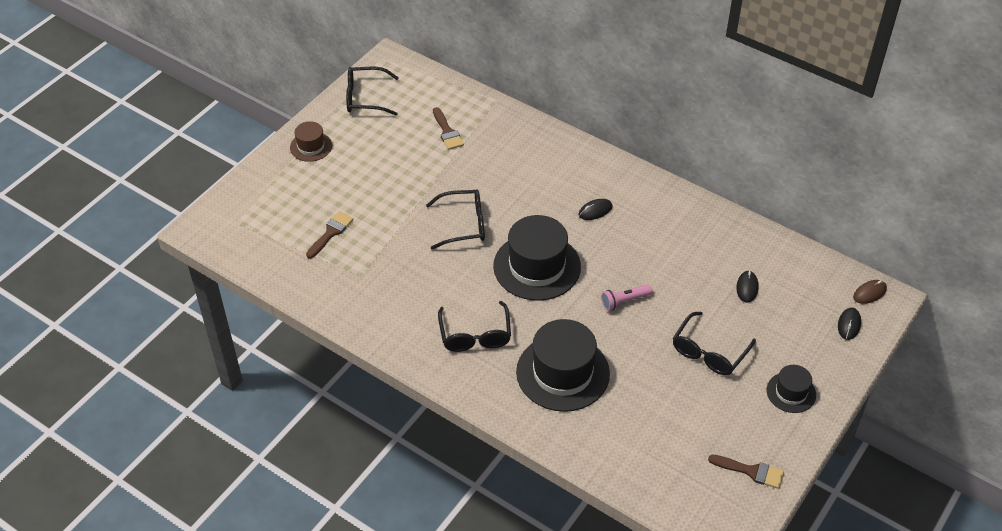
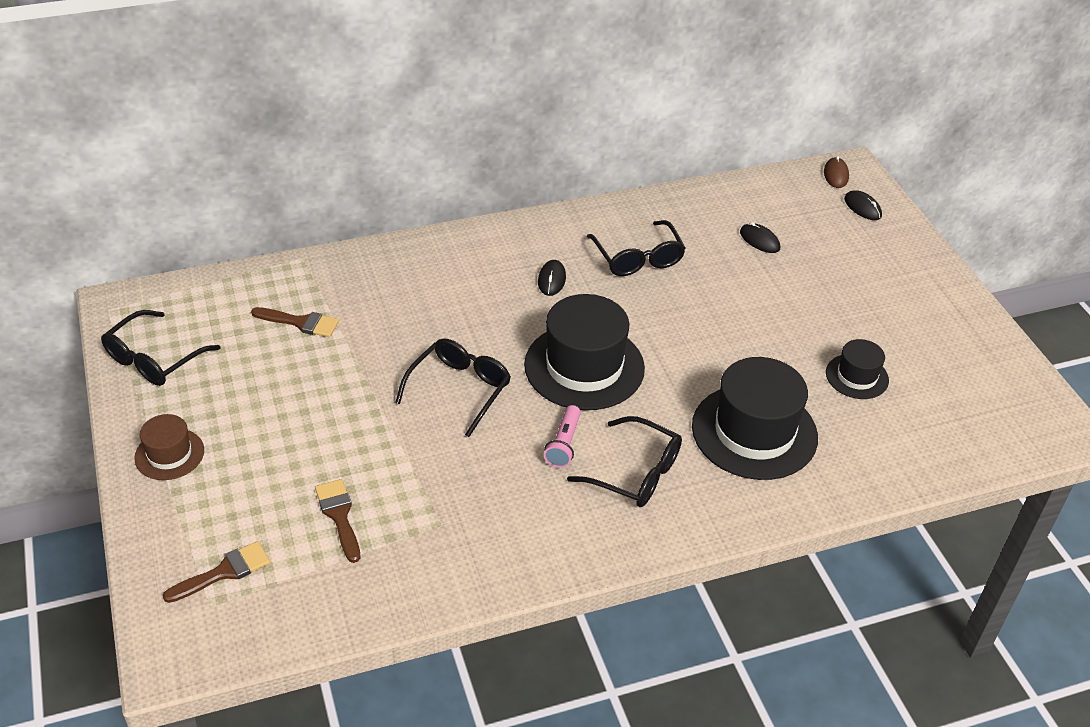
camera: 55 degrees left, 5 degrees down
(624, 301) = (698, 330): pink flashlight -> pink flashlight (564, 444)
(709, 352) = (819, 311): black glasses -> black glasses (638, 258)
(751, 471) = (992, 369): brown brush -> brown brush (224, 572)
(791, 392) = (914, 288): black hat -> black hat (857, 376)

